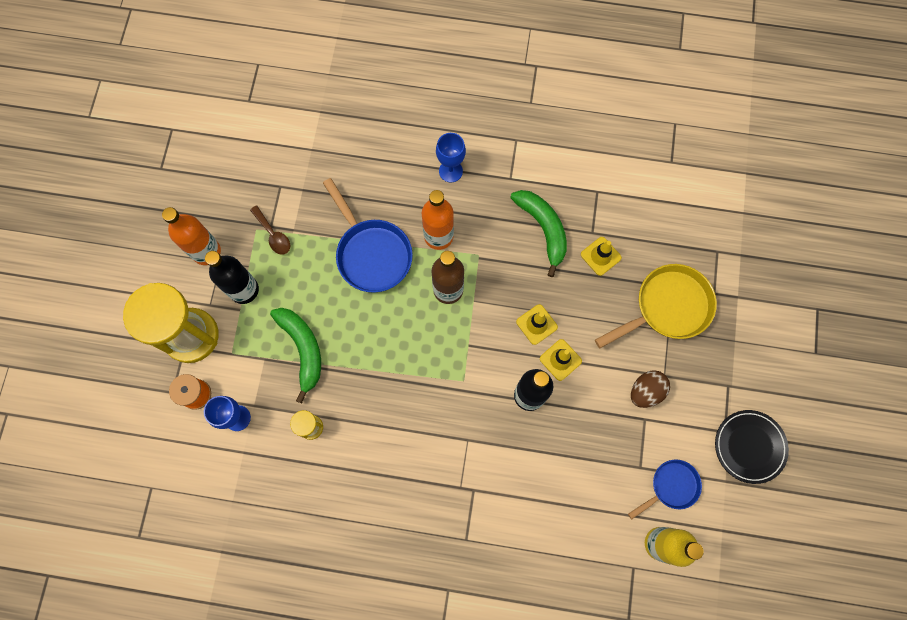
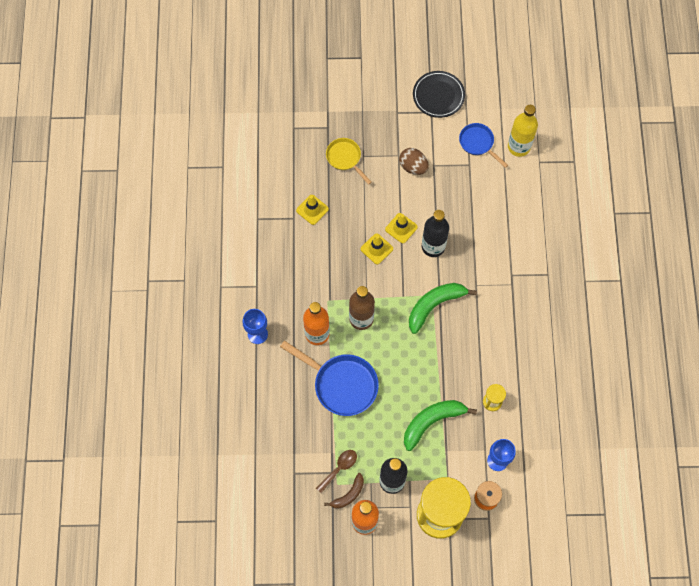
camera: 100 degrees left, 5 degrees down
(241, 240) = (349, 494): none -> brown banana
(371, 253) = (341, 384): blue pan -> blue pan turned 75 degrees clockwise
(543, 229) = (296, 255): green banana -> green banana (434, 305)
(667, 307) = (345, 158): yellow pan -> yellow pan, size x0.59

